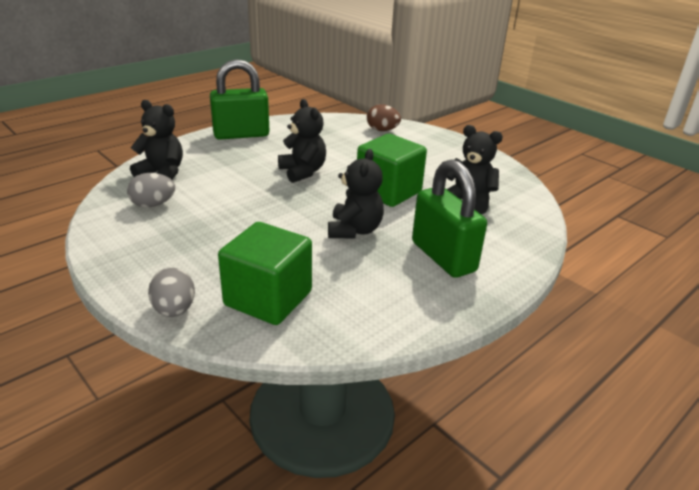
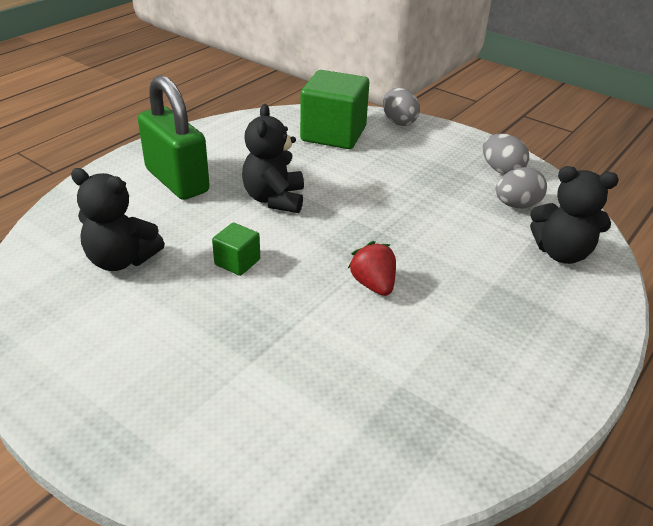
camera: 170 degrees right, 5 degrees up
(126, 235) = (501, 170): none -> grey egg
(241, 134) = (539, 373): green padlock -> none
(303, 172) = (373, 285): black teddy bear -> red strawberry
(382, 130) = (258, 450): brown egg -> none
(388, 191) = (237, 262): green cube -> green cube, size x0.48

